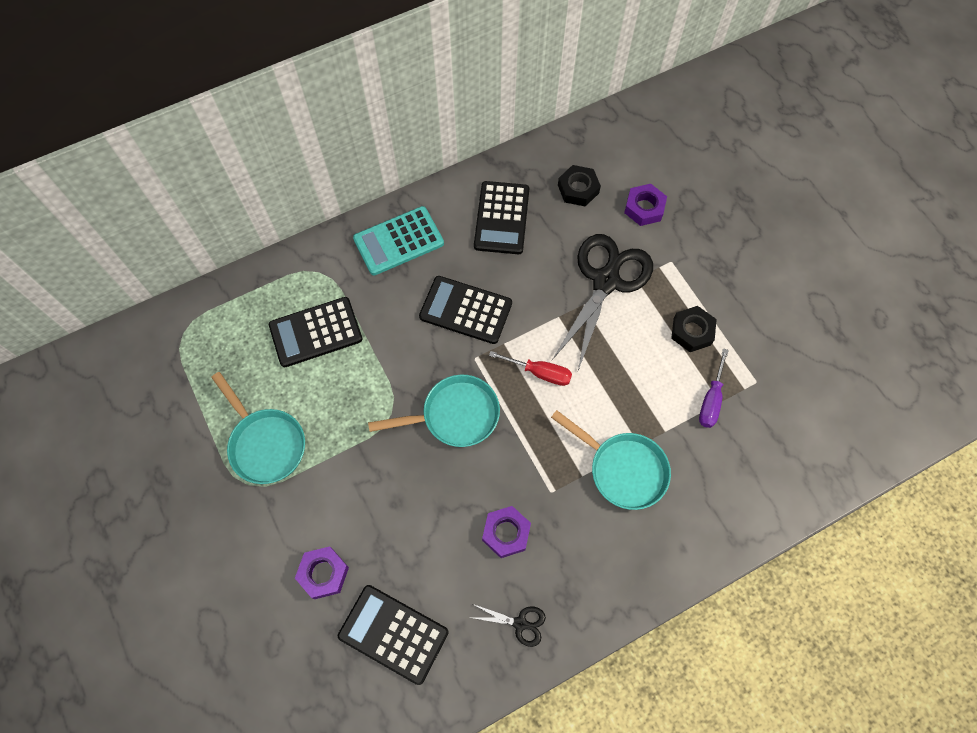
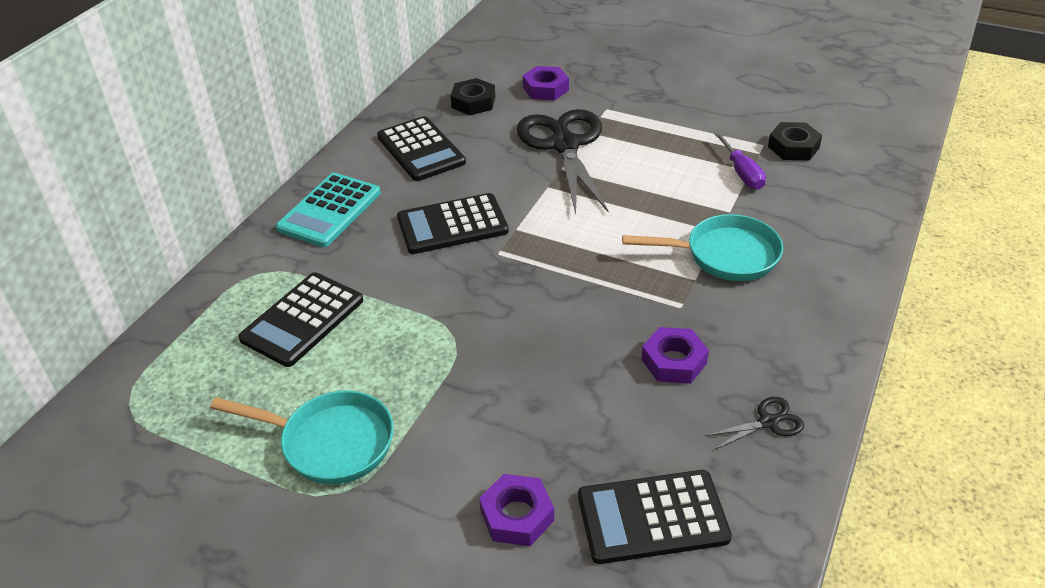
camera: 35 degrees left, 25 degrees down
(454, 415) = (524, 304): turquoise pan -> none
(539, 372) = (573, 231): red screwdriver -> none
(692, 331) = (675, 140): black nut -> black nut (793, 147)

